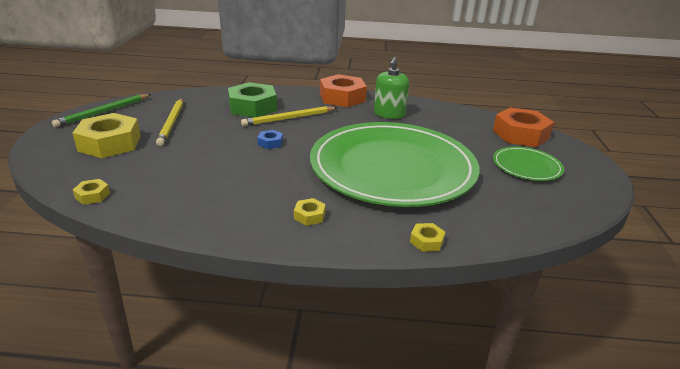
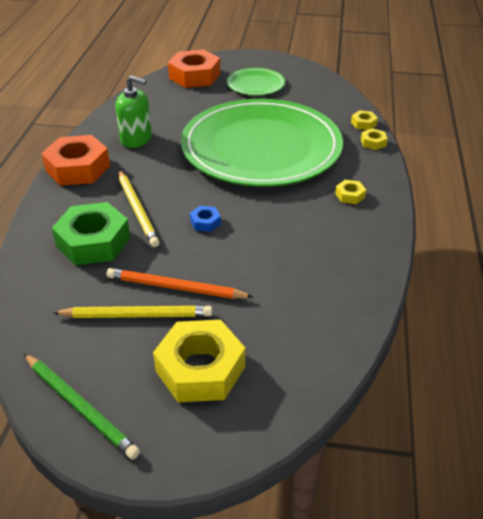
camera: 85 degrees left, 10 degrees up
(92, 195) = (338, 350): yellow nut -> yellow nut (363, 124)
(194, 134) = (175, 288): none -> orange pencil

